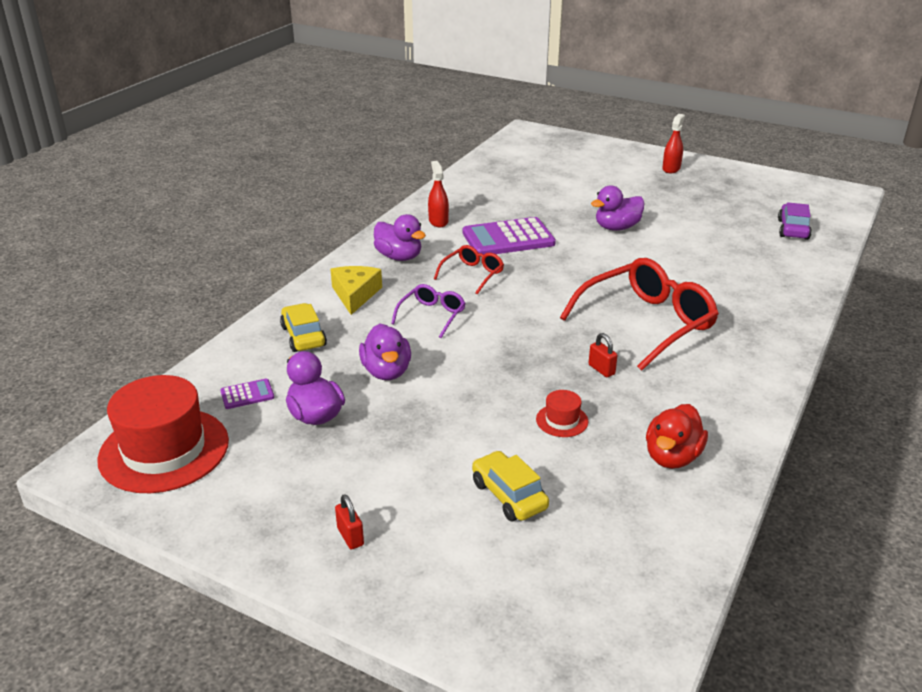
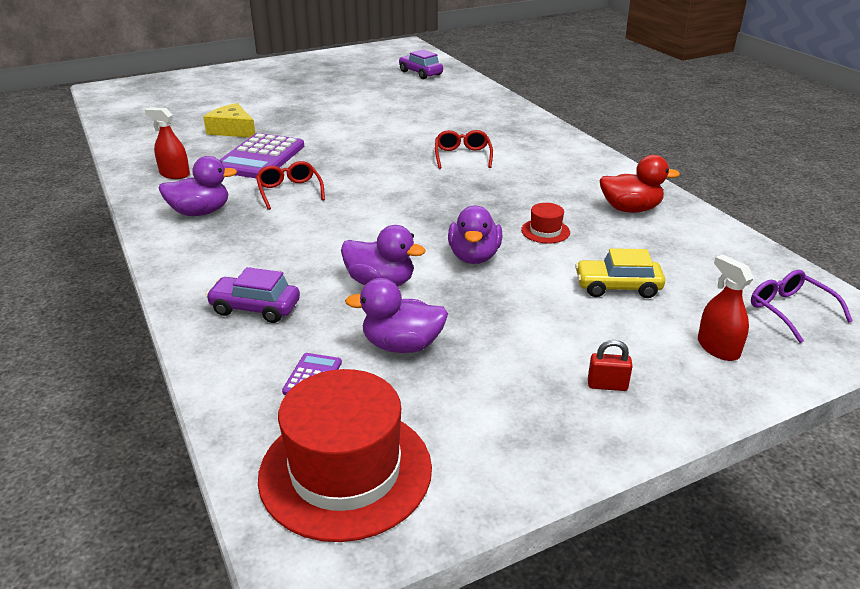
camera: 55 degrees left, 0 degrees up
(303, 336) = (255, 308): yellow car -> purple car
(355, 294) = (227, 255): yellow cheese -> yellow cheese (232, 130)
(432, 315) = (324, 231): purple glasses -> purple glasses (790, 310)
(601, 369) = (499, 193): red padlock -> none
(617, 227) = (320, 117): purple duck -> purple duck (474, 257)
(647, 323) = (462, 156): red glasses -> red glasses, size x0.50
(671, 169) = (274, 71): red spray bottle -> red spray bottle (718, 348)
(672, 457) = (630, 209): red duck -> red duck turned 60 degrees counterclockwise

